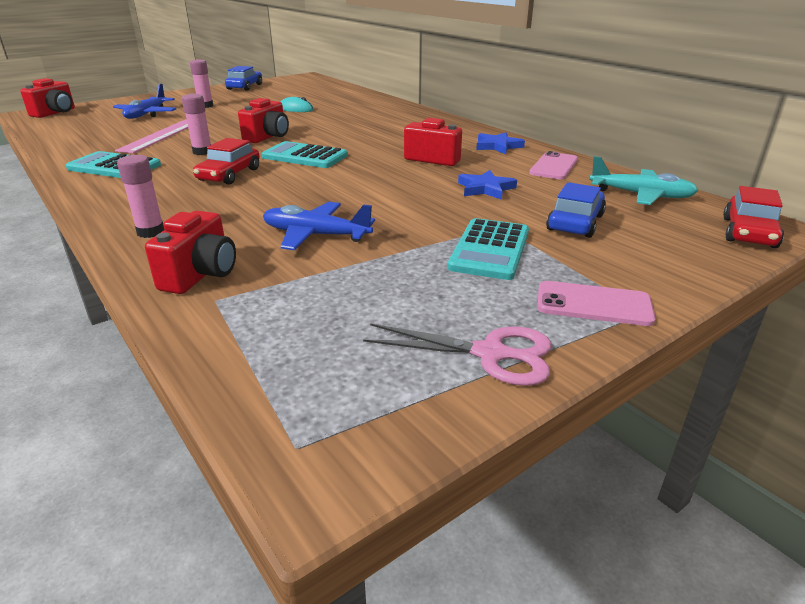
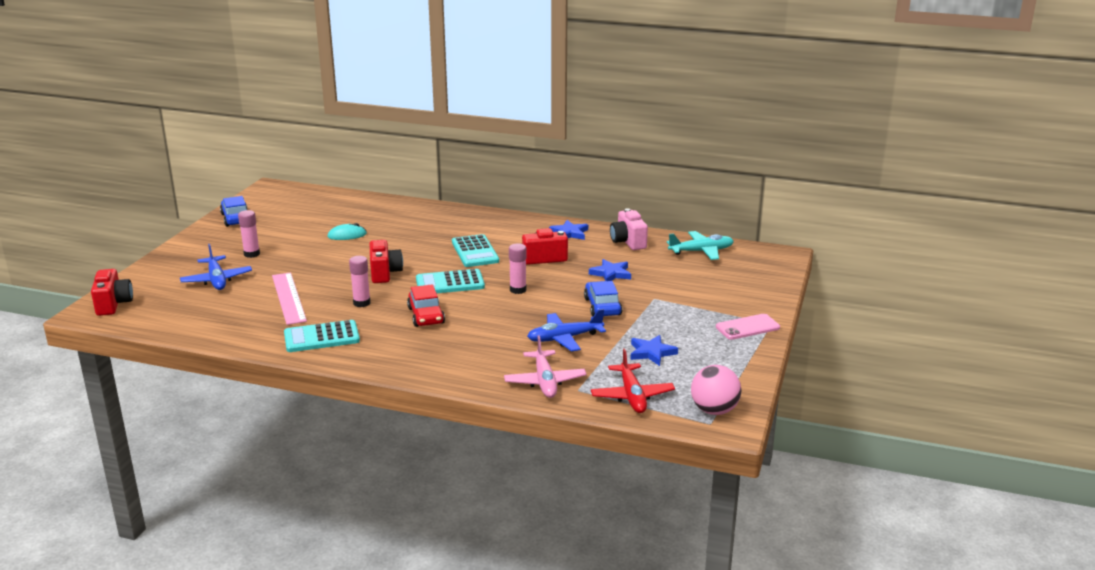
camera: 35 degrees left, 5 degrees down
(150, 232) = (463, 371): pink glue stick -> pink glue stick (518, 290)
(200, 275) = (545, 381): red camera -> pink plane
(263, 338) = (632, 396): none -> red plane
(341, 423) = (714, 410): none -> pink ball
(391, 288) = (651, 353): none -> blue star
(490, 250) = (668, 315): turquoise calculator -> turquoise calculator (475, 252)
(490, 354) = (733, 365): pink scissors -> none
(554, 166) = (628, 242): pink phone -> pink camera
(575, 222) = (689, 283): blue car -> blue car (602, 306)
(749, 232) = (775, 262): red car -> none

